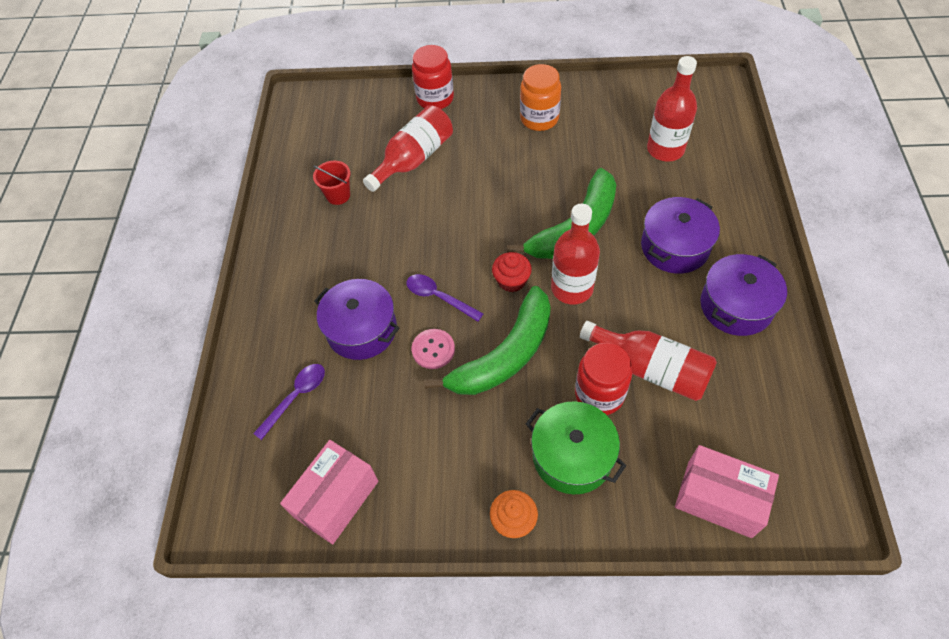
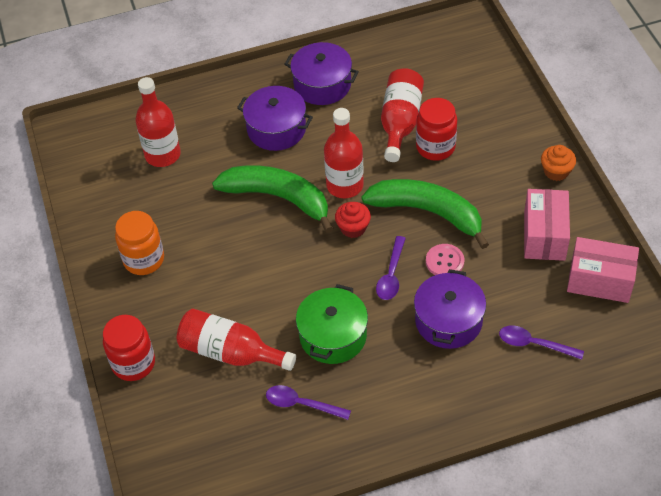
camera: 110 degrees left, 5 degrees down
(338, 195) = (301, 404): red bucket -> purple spoon
(572, 456) = (492, 151): green pot -> green pot (333, 336)
(719, 499) = (483, 72): pink box -> pink box (544, 235)

